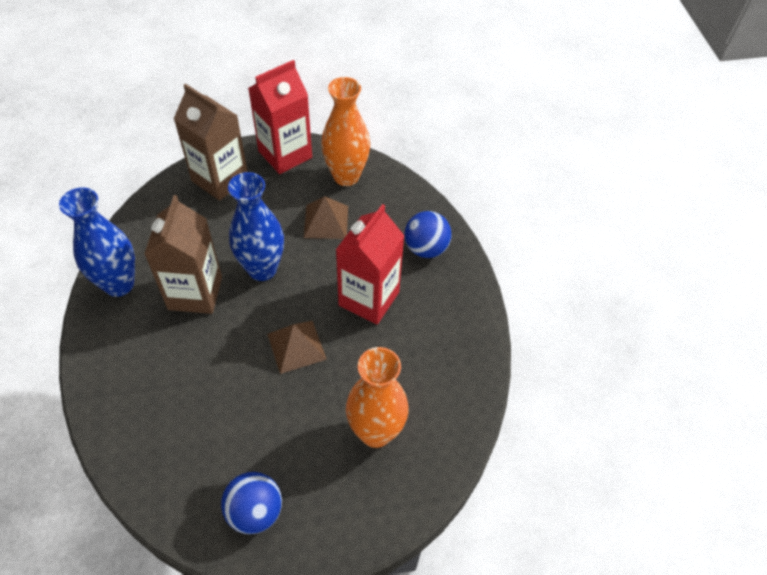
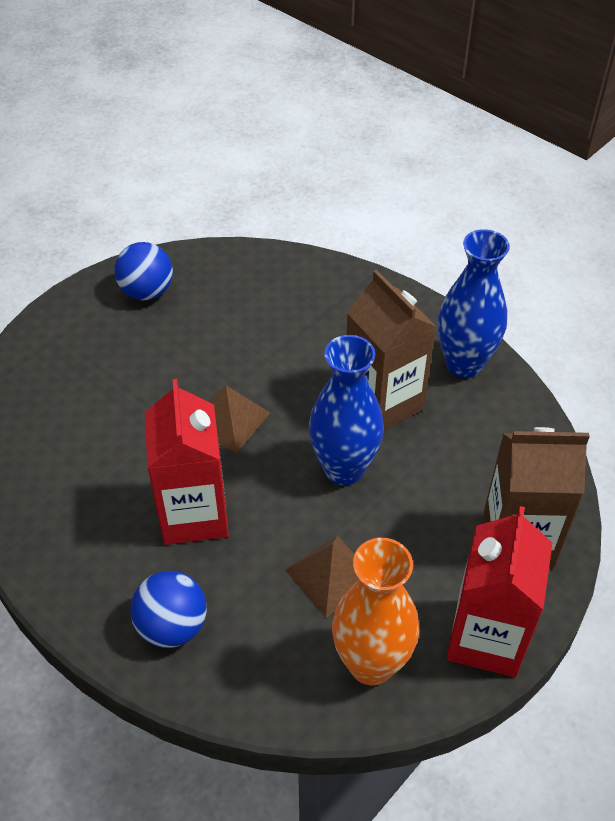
camera: 145 degrees right, 5 degrees down
(375, 432) = (85, 398): orange vase -> none

